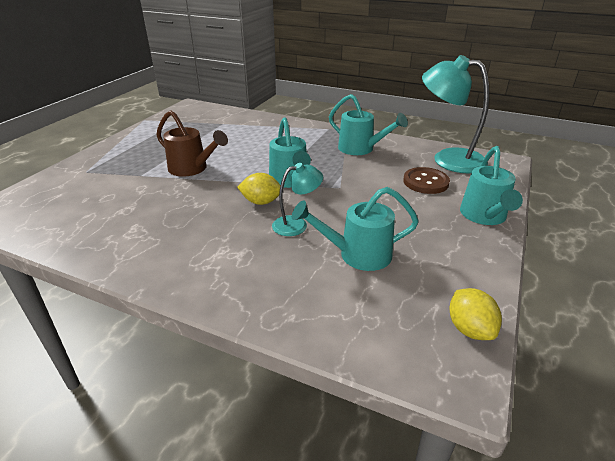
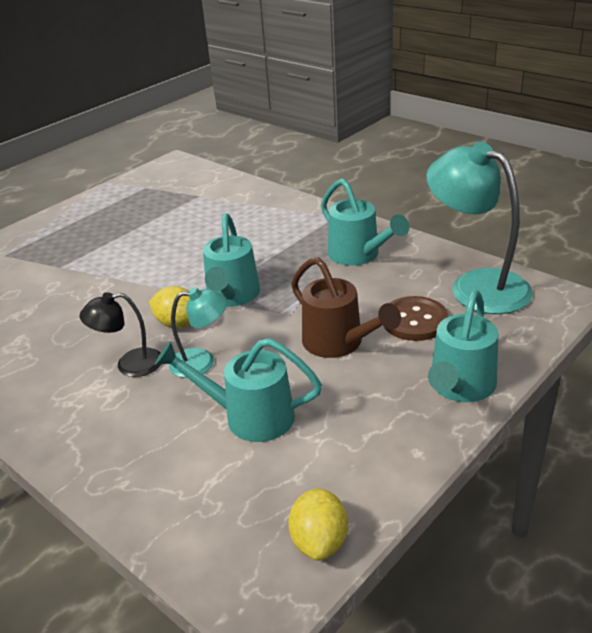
camera: 20 degrees right, 0 degrees up
(192, 169) = (123, 264): brown watering can -> brown watering can (339, 343)
(241, 233) = (130, 365): none -> black lamp

